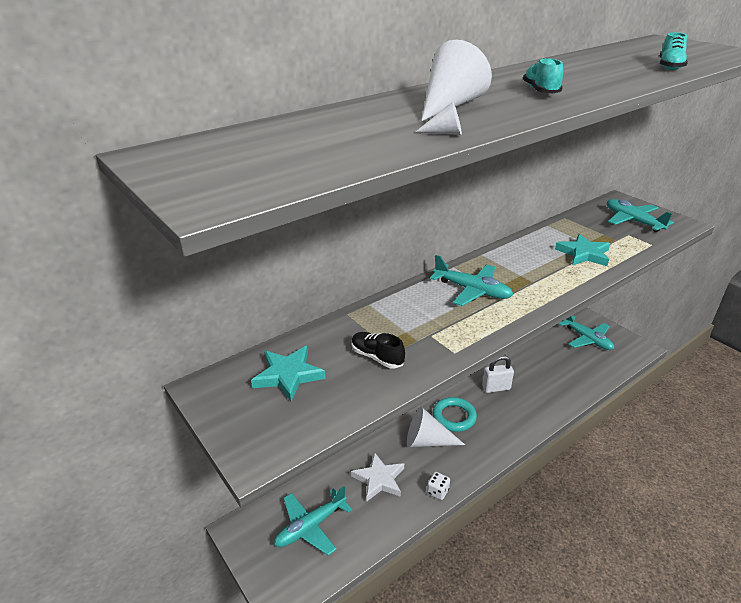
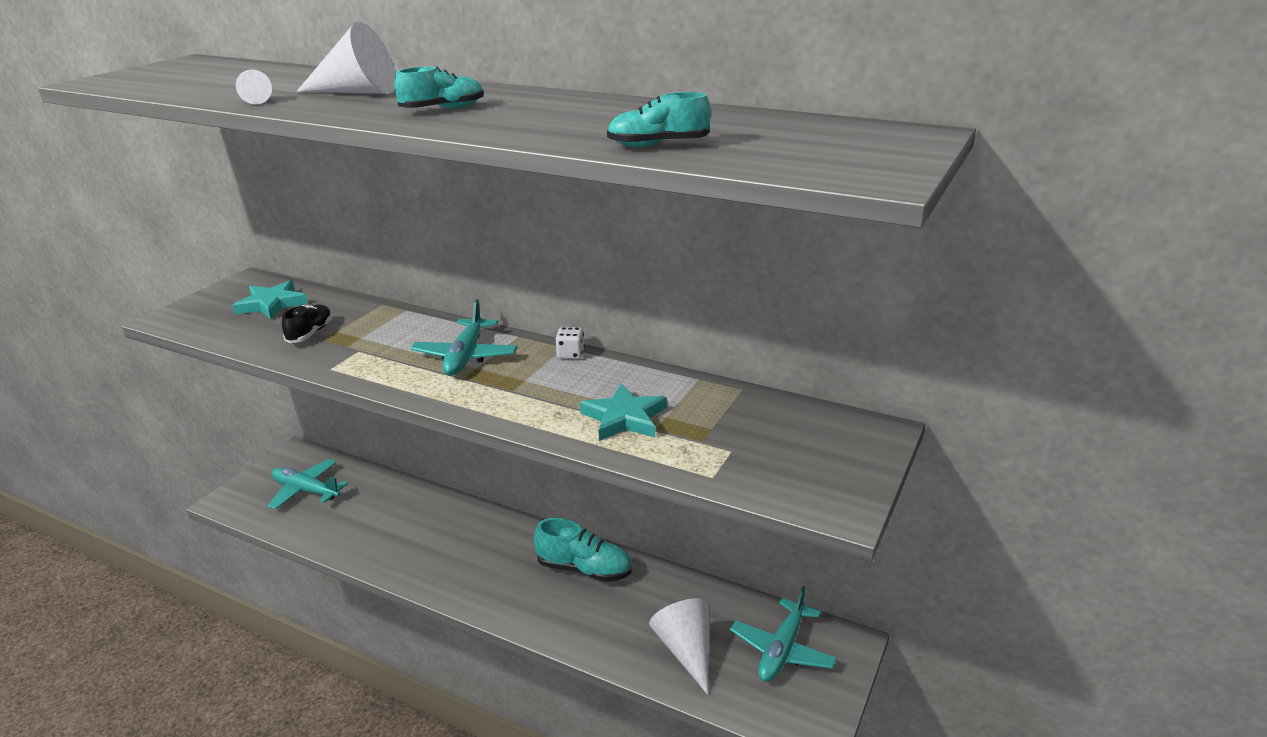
camera: 65 degrees right, 5 degrees down
(379, 479) = (380, 515): white star -> none
(427, 441) = (453, 534): white cone -> white cone (686, 650)
(438, 491) = (376, 561): white dice -> white dice (570, 354)
(454, 417) = (505, 544): turquoise ring -> none
(496, 388) = (584, 569): white padlock -> turquoise shoe
(632, 221) = (793, 451): turquoise plane -> none

